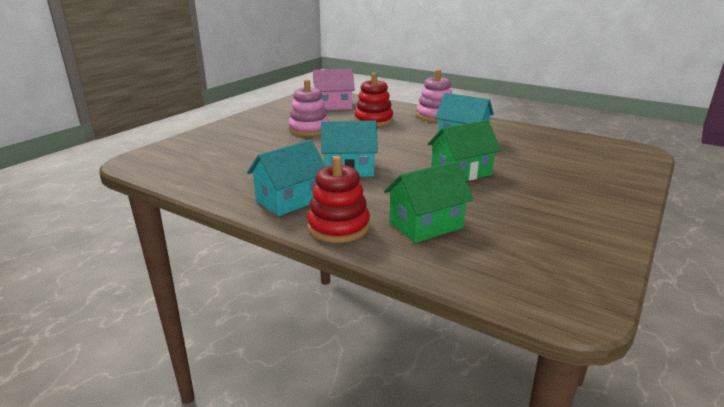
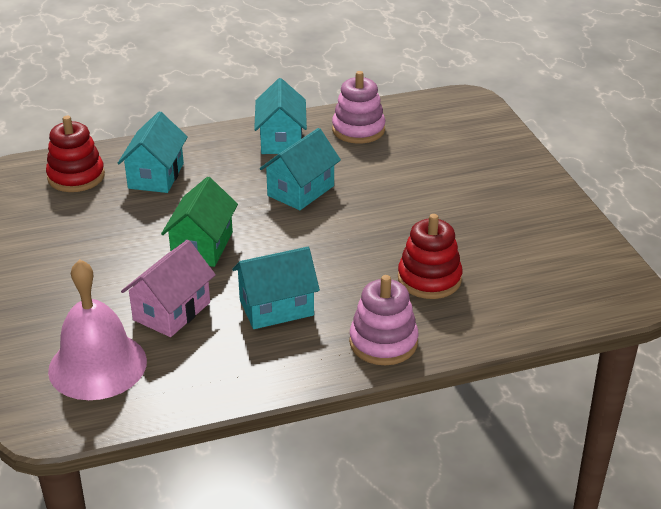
camera: 130 degrees right, 10 degrees up
(309, 129) = (451, 217): pink stacking toy -> pink stacking toy (358, 130)
(334, 106) = (538, 279): pink house -> pink house (172, 311)
(338, 227) = (210, 142): red stacking toy -> red stacking toy (76, 177)
(426, 225) = (156, 176): green house -> turquoise house
(591, 156) = (97, 365): none -> pink bell

